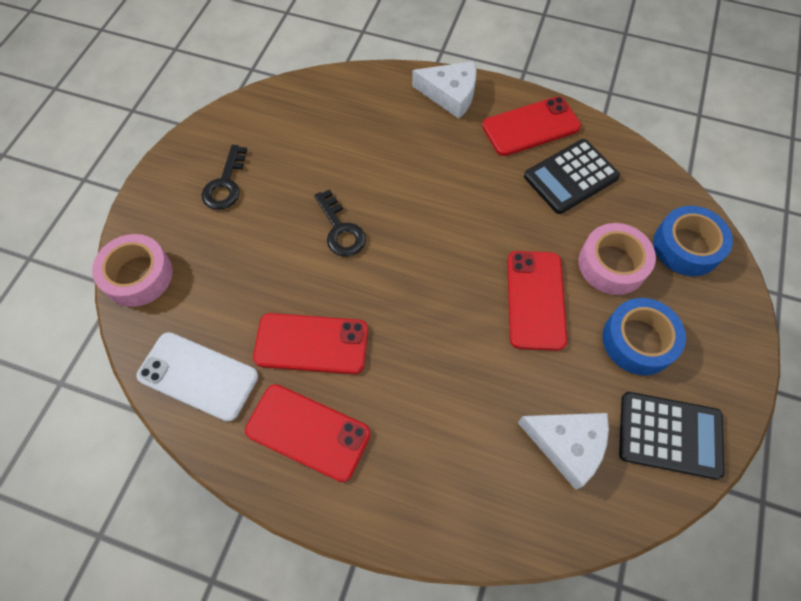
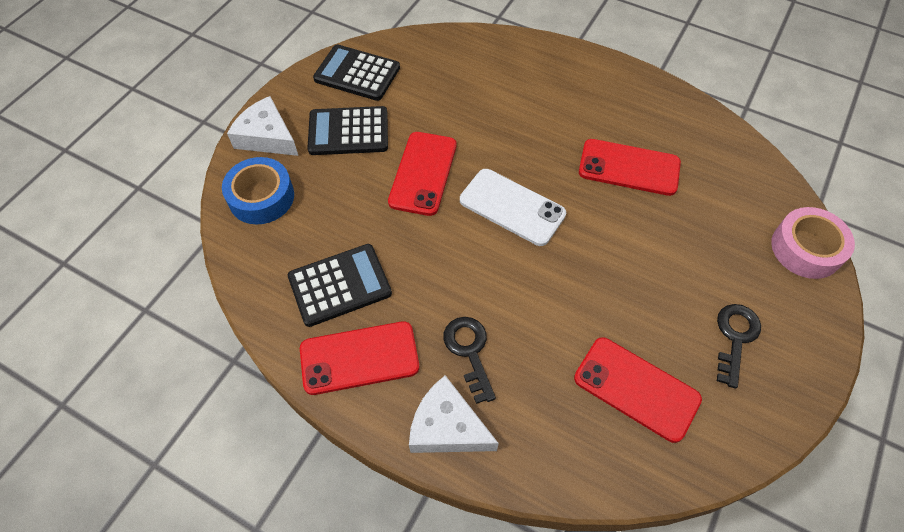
camera: 170 degrees left, 5 degrees down
(198, 376) = (725, 158): white phone -> white phone (512, 207)
(308, 432) = (630, 110): red phone -> red phone (636, 388)
(340, 230) = (601, 264): black key -> black key (469, 352)
(567, 445) = (434, 78): white cheese -> white cheese (266, 137)
(612, 264) = (340, 192): pink tape -> none
(638, 341) = (348, 131): blue tape -> black calculator

